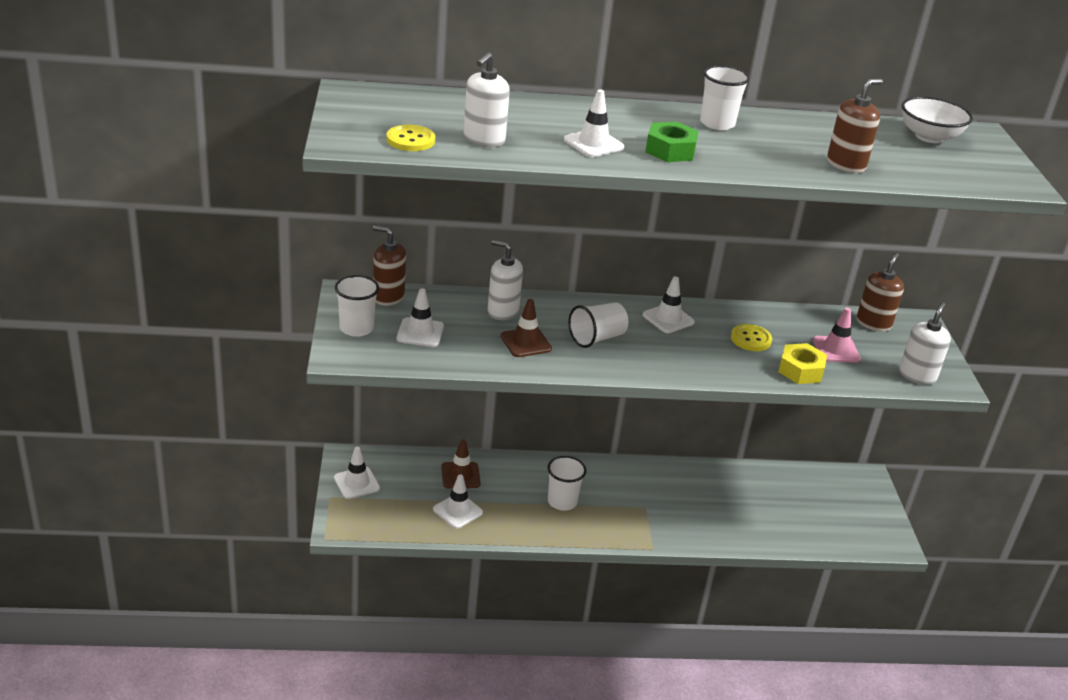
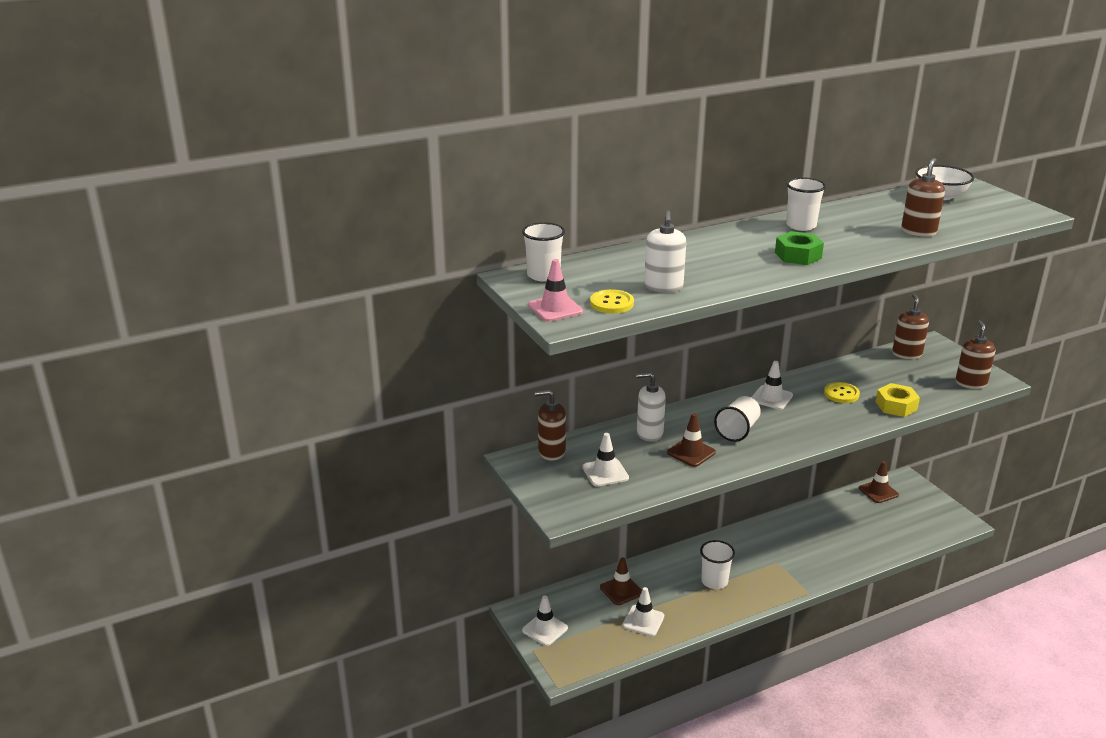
camera: 20 degrees left, 5 degrees down
(356, 328) = (552, 487): white cup -> white cup (543, 275)
(593, 144) = (741, 266): white traffic cone -> none
(823, 479) = (878, 492): none -> brown traffic cone
(836, 350) = (903, 382): pink traffic cone -> pink traffic cone (555, 308)
(917, 376) = (971, 383): white soap dispenser -> brown soap dispenser

